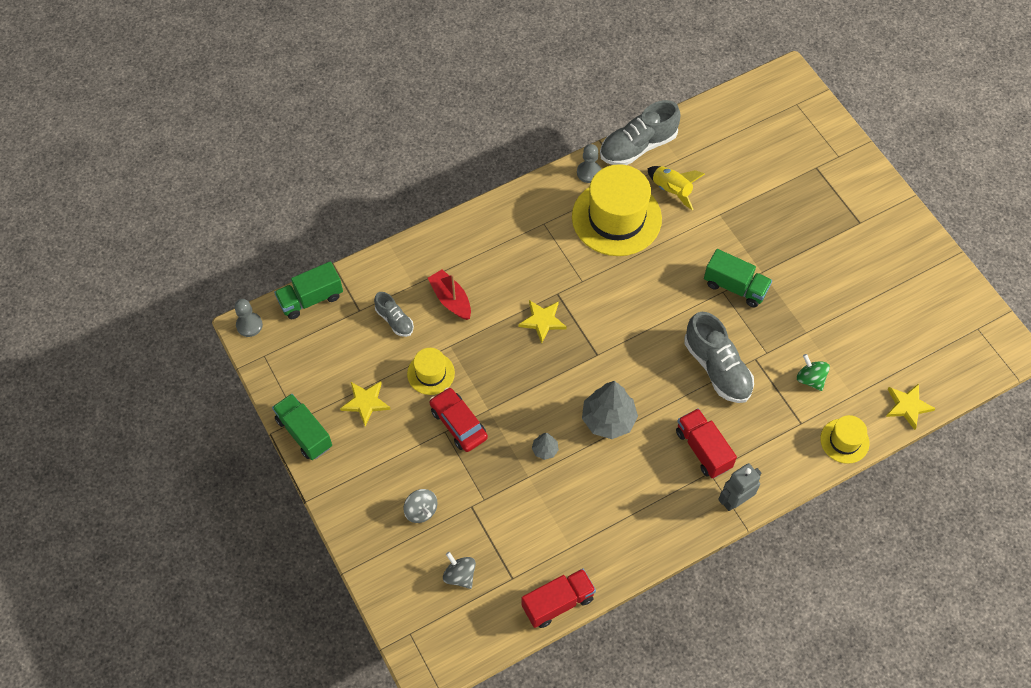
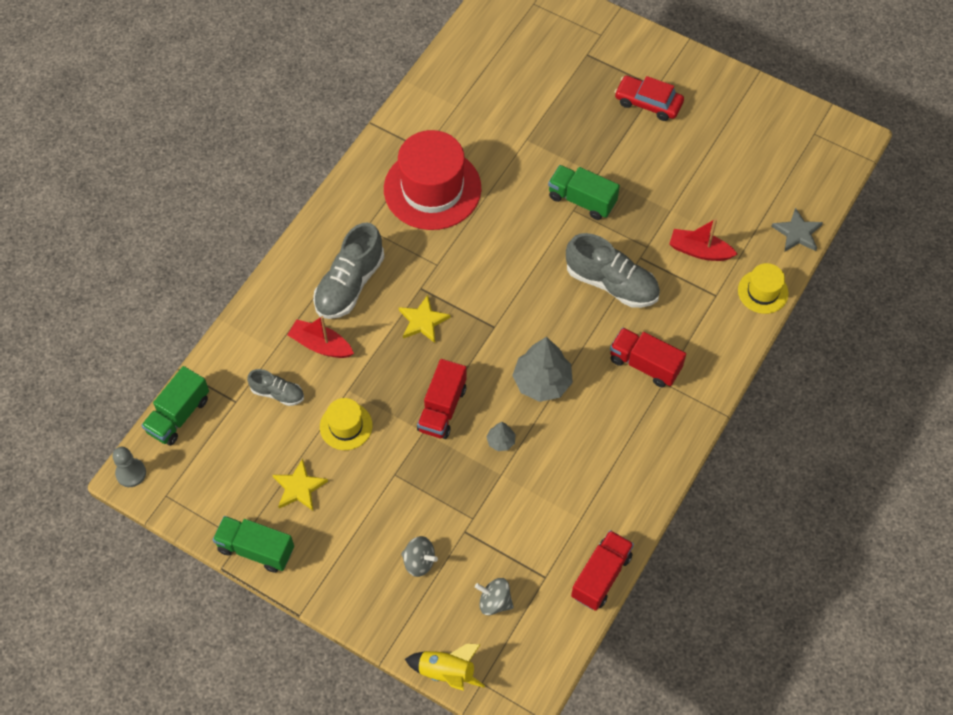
camera: 30 degrees left, 0 degrees up
(458, 423) = (403, 460): red car -> red car (648, 103)
(514, 399) = (442, 408): none -> red truck
(589, 172) = (379, 158): grey pawn -> none
(616, 218) = (432, 189): yellow hat -> red hat
(638, 146) = (411, 111): grey shoe -> grey shoe (349, 284)
(671, 190) = (468, 138): yellow rocket -> yellow rocket (446, 672)
(735, 287) = (582, 200): green truck -> green truck turned 150 degrees counterclockwise
(735, 500) = (701, 396): grey robot -> none
(810, 379) = (699, 251): green spinning top -> red boat
(907, 406) = (797, 233): yellow star -> grey star

